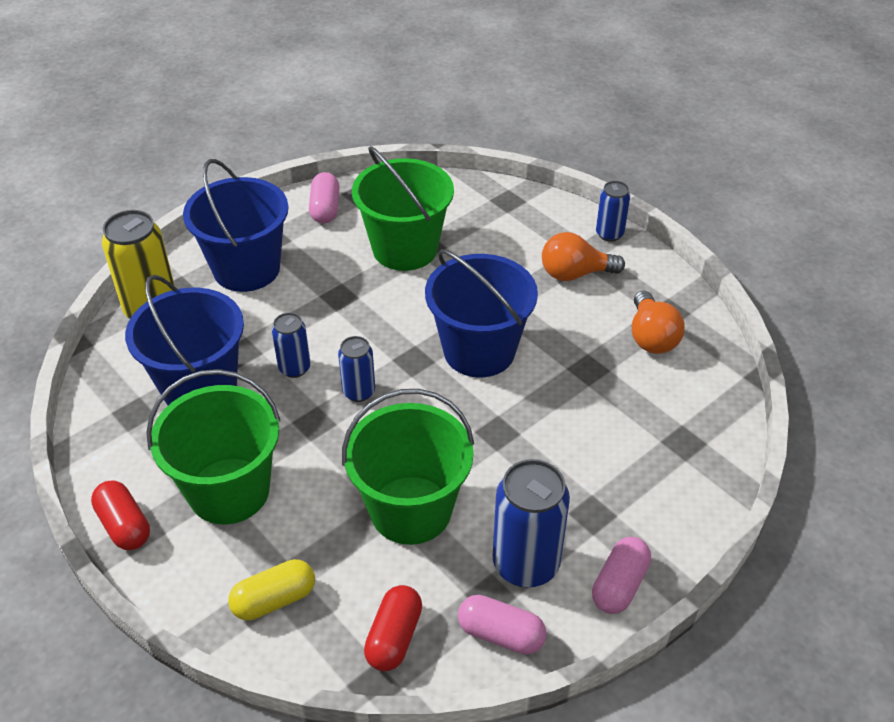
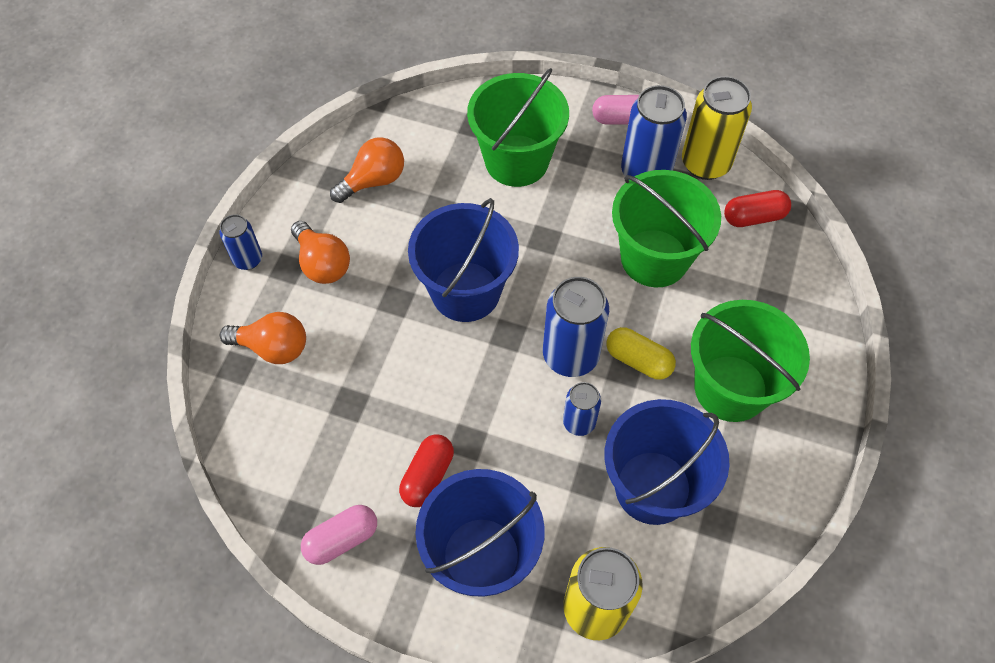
camera: 120 degrees left, 15 degrees up
(124, 525) = (815, 441): red capsule -> red capsule (427, 476)
(274, 600) = (786, 300): yellow capsule -> yellow capsule (638, 360)
(359, 392) = (570, 356): blue can -> blue can, size x1.78
(405, 248) = (365, 421): green bucket -> green bucket (516, 160)
(500, 634) = (705, 163): pink capsule -> yellow can
(510, 223) = (273, 347): none -> orange light bulb

